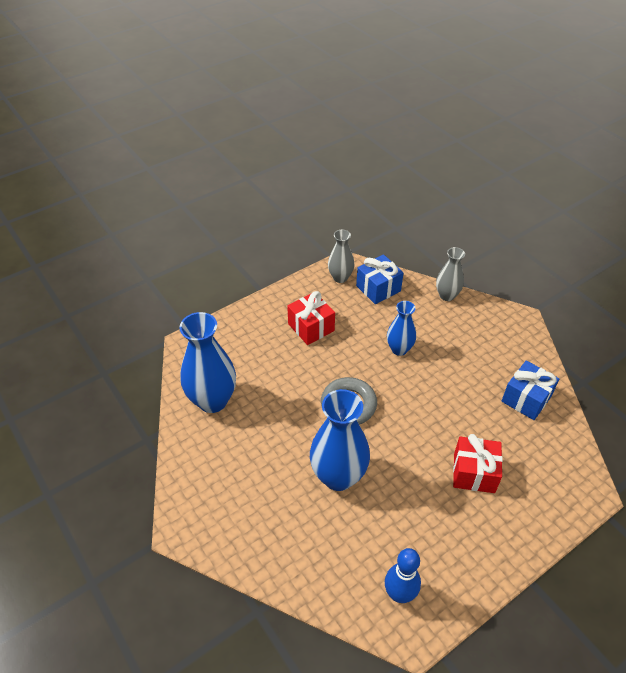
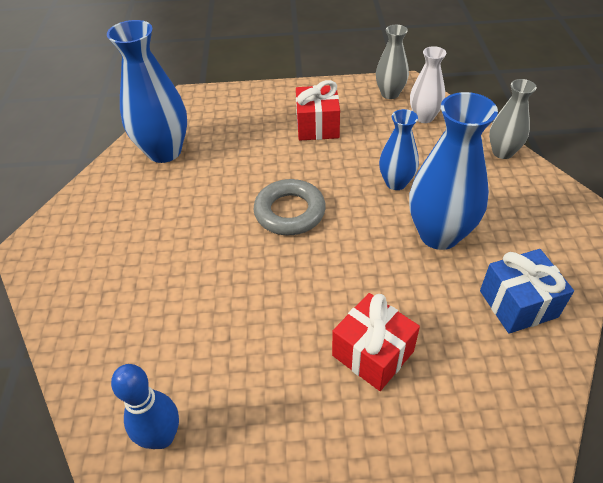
camera: 35 degrees right, 0 degrees up
(338, 476) = (214, 275): blue vase -> blue vase (439, 234)
(378, 288) = (424, 117): blue gift -> white vase

